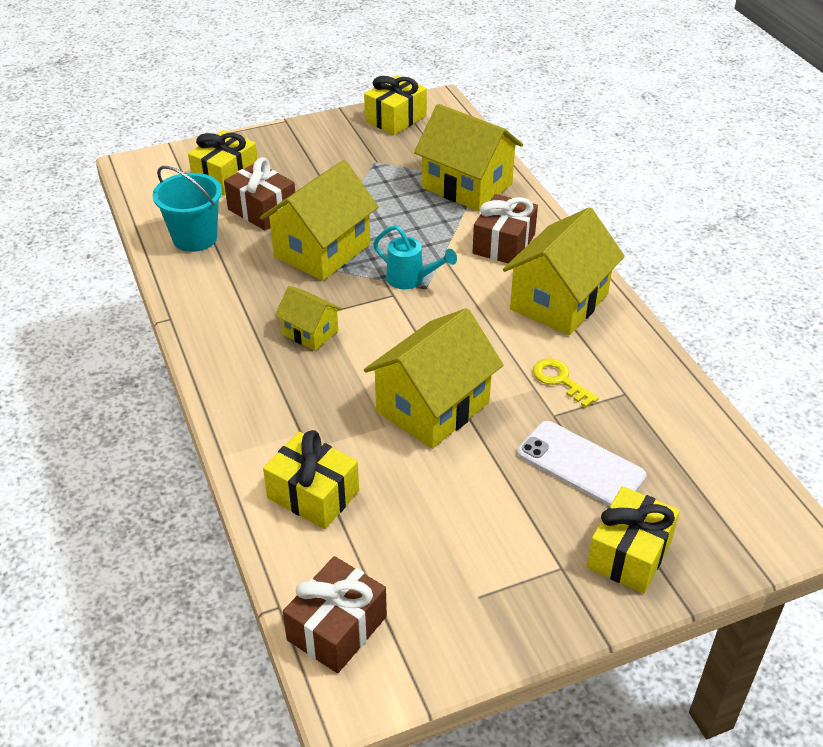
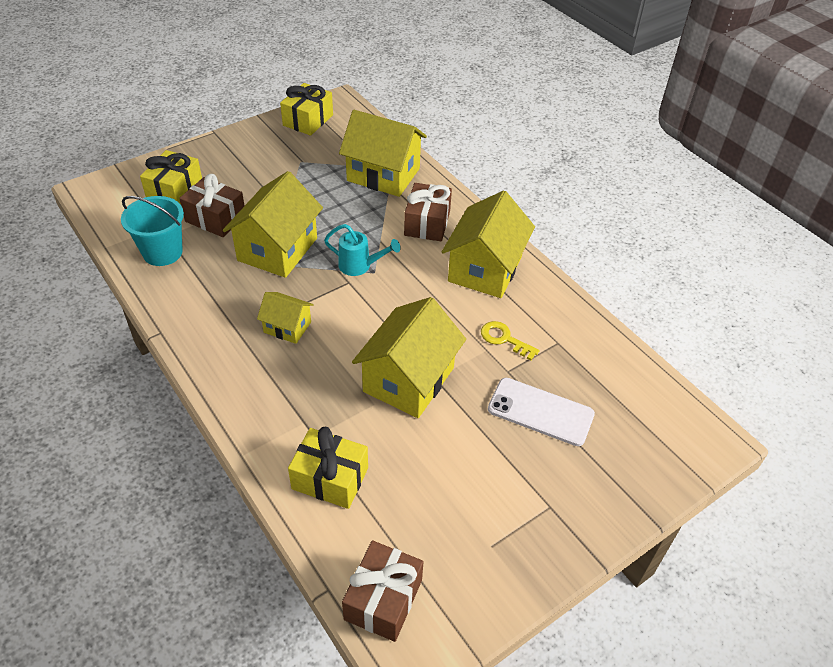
camera: 15 degrees left, 5 degrees up
(629, 554) = (599, 484): yellow gift -> none

